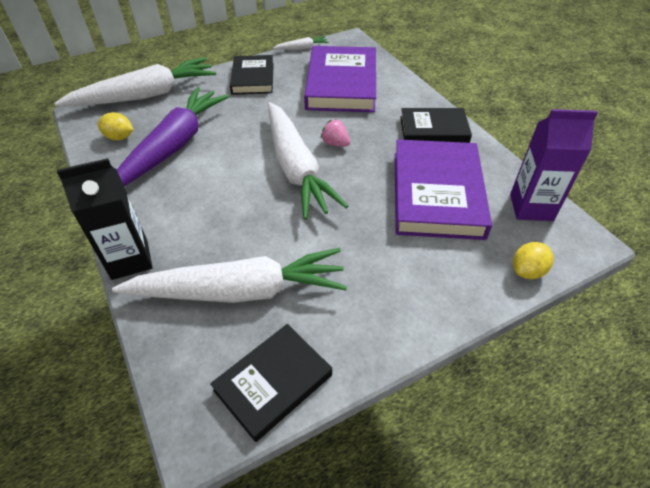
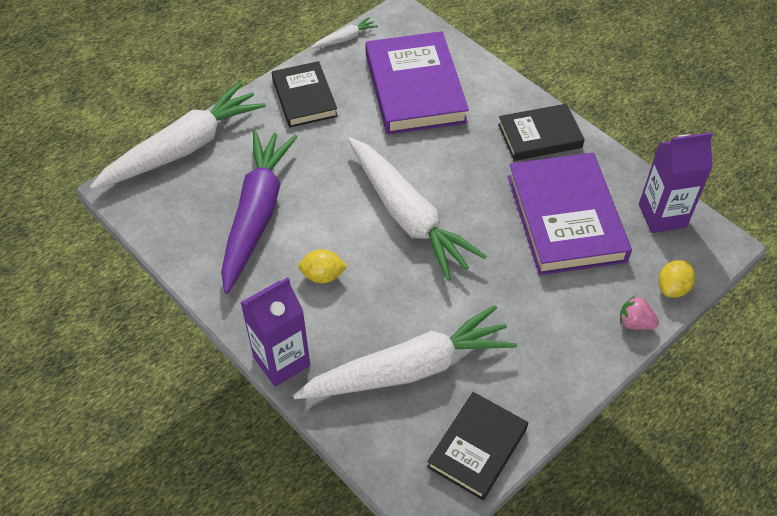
camera: 15 degrees left, 5 degrees up
(119, 137) = (185, 215): yellow lemon -> yellow lemon (323, 276)
(130, 260) = (281, 361): black carton -> purple carton
(335, 143) = (438, 175): pink strawberry -> pink strawberry (635, 323)

